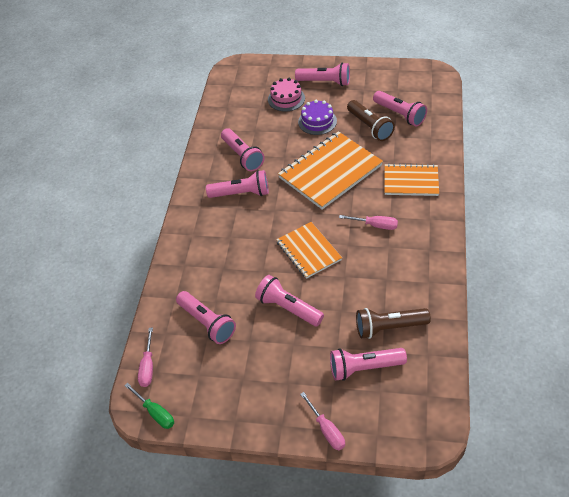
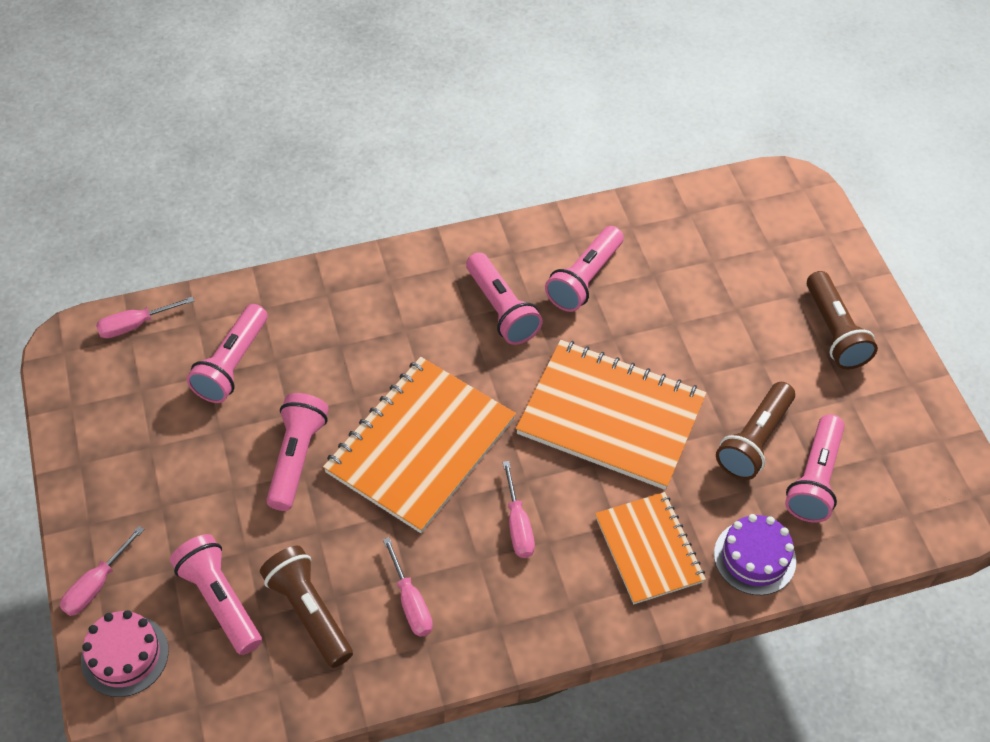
camera: 60 degrees right, 5 degrees up
(155, 413) = (66, 364): green screwdriver -> none
(286, 99) = (755, 289): pink cake -> pink cake (125, 655)
(308, 251) = (420, 446): orange notebook -> orange notebook, size x1.63
(317, 121) = (724, 355): purple cake -> purple cake (754, 557)
(325, 82) = (834, 332): pink flashlight -> brown flashlight
(401, 281) = (410, 602): none -> pink screwdriver

